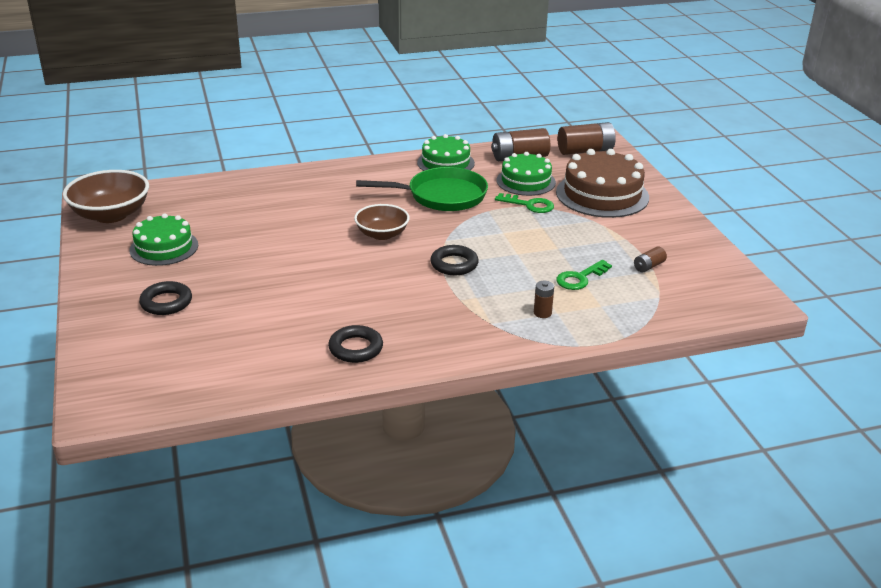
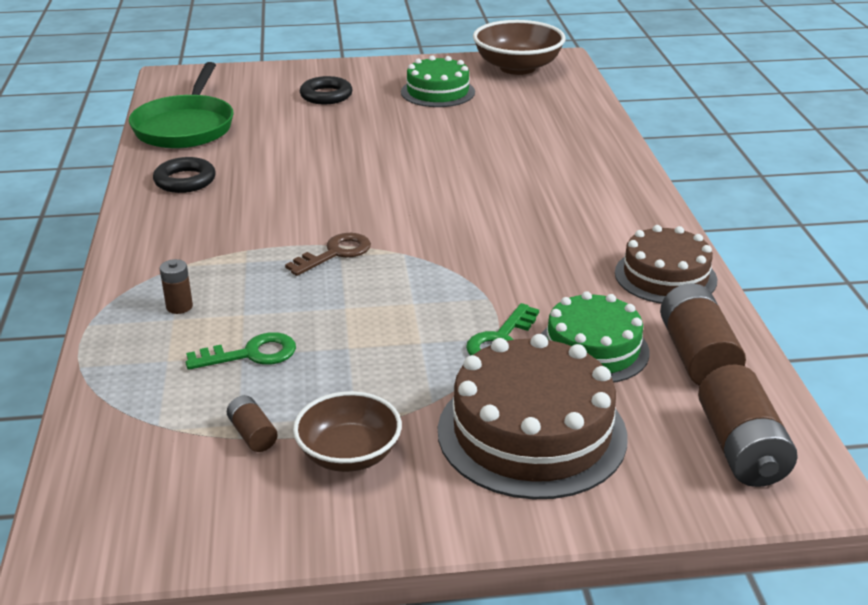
camera: 100 degrees right, 0 degrees up
(382, 234) = (434, 209): brown bowl -> brown bowl (349, 454)
(442, 196) = (542, 262): green pan -> green pan (185, 127)
(445, 163) = (665, 276): green cake -> brown cake
(454, 264) = (335, 253): black ring -> brown key
(580, 278) = (251, 354): green key -> green key turned 105 degrees clockwise

